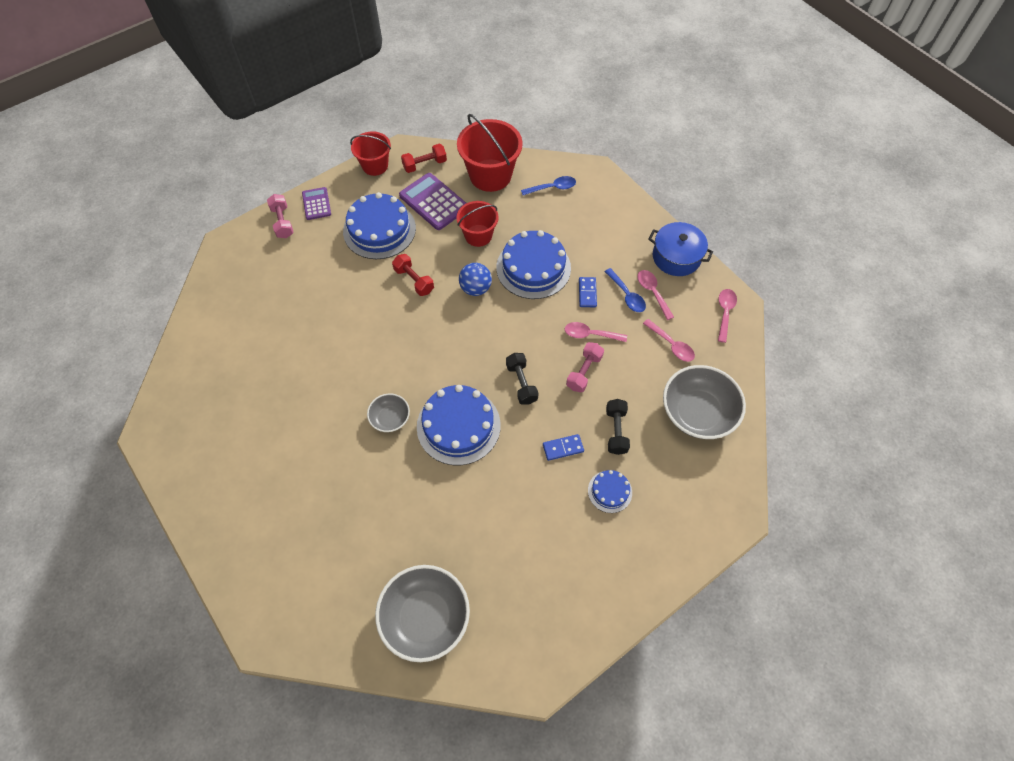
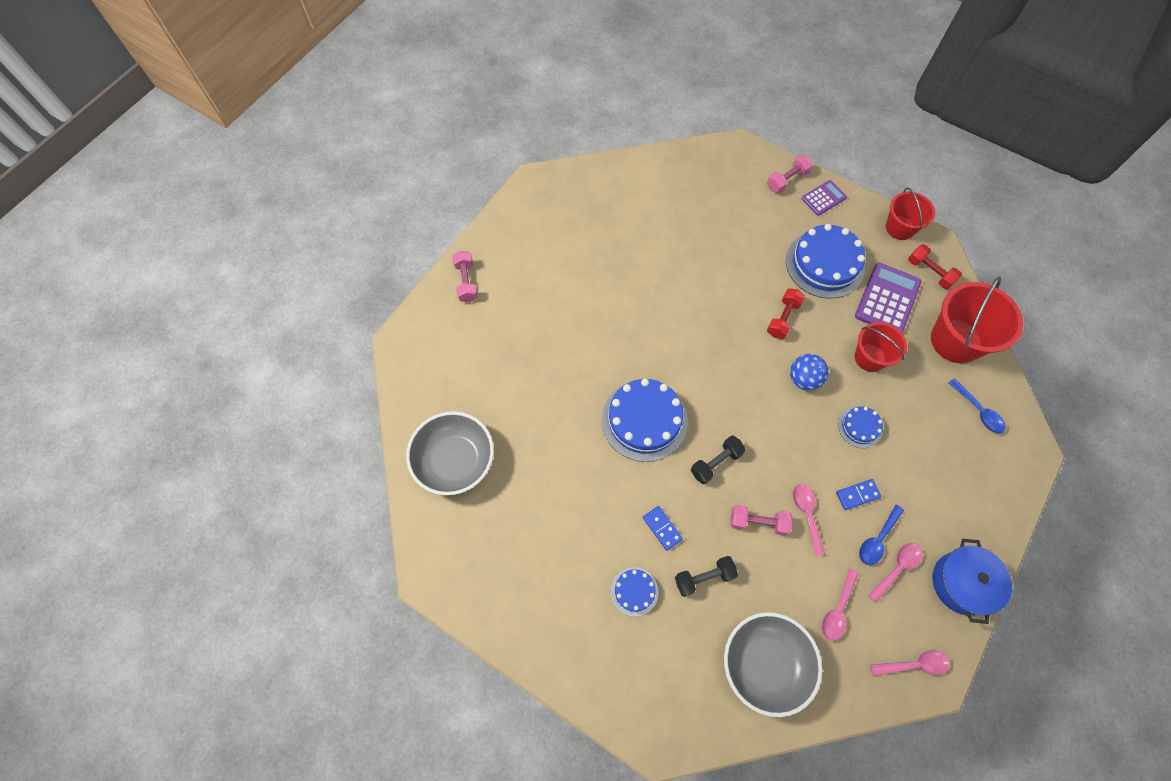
camera: 70 degrees right, 5 degrees up
(228, 544) = (466, 282): none -> pink dumbbell
(390, 418) = (626, 357): grey bowl -> none
(533, 268) = (860, 427): blue cake -> blue cake, size x0.51

